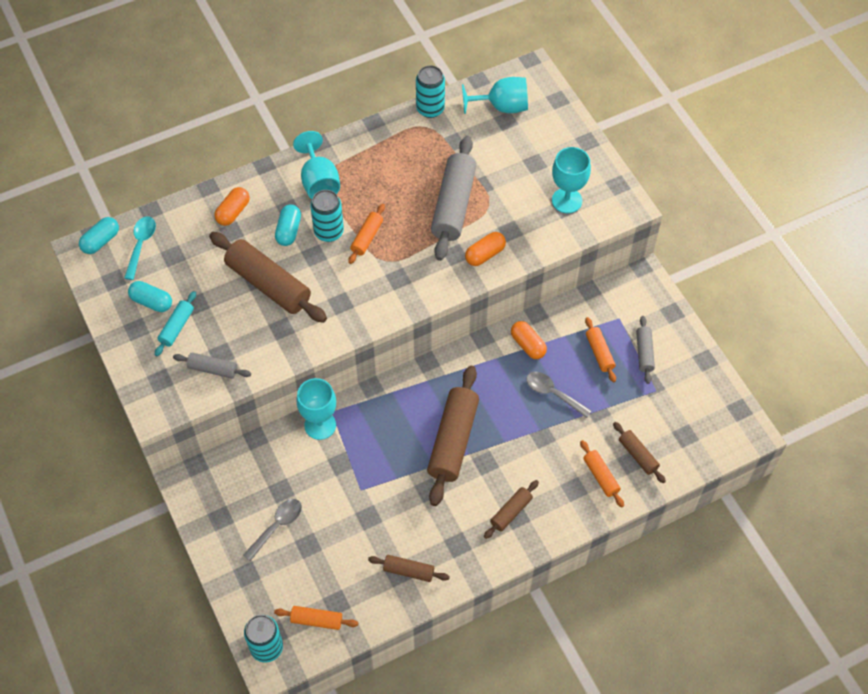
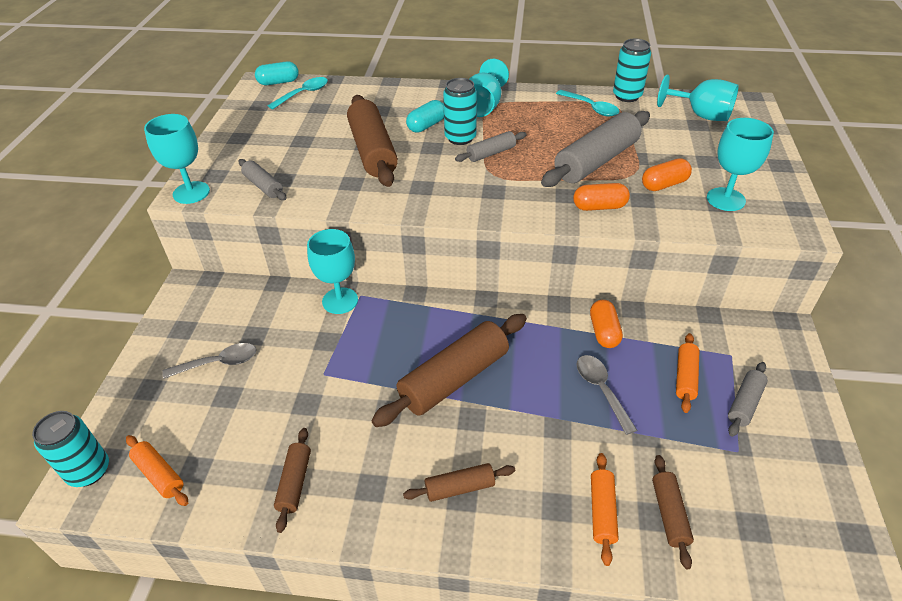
camera: 35 degrees right, 15 degrees down
(151, 302) = (270, 127): turquoise capsule -> none
(159, 408) = (191, 192): none -> turquoise goblet
(177, 327) = (269, 148): turquoise rolling pin -> none
(233, 212) = (394, 100): orange capsule -> orange capsule (664, 184)
(367, 237) = (491, 153): orange rolling pin -> grey rolling pin
(408, 571) = (295, 482): brown rolling pin -> brown rolling pin turned 45 degrees clockwise
(410, 139) = (591, 108): none -> turquoise spoon

